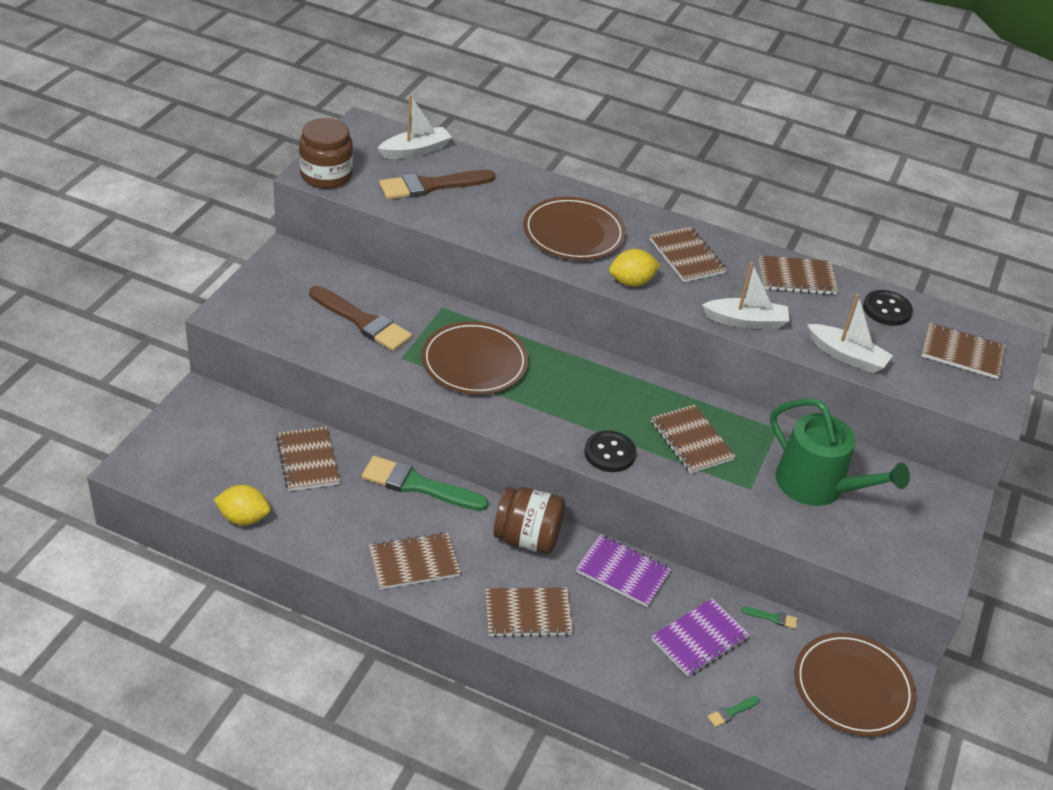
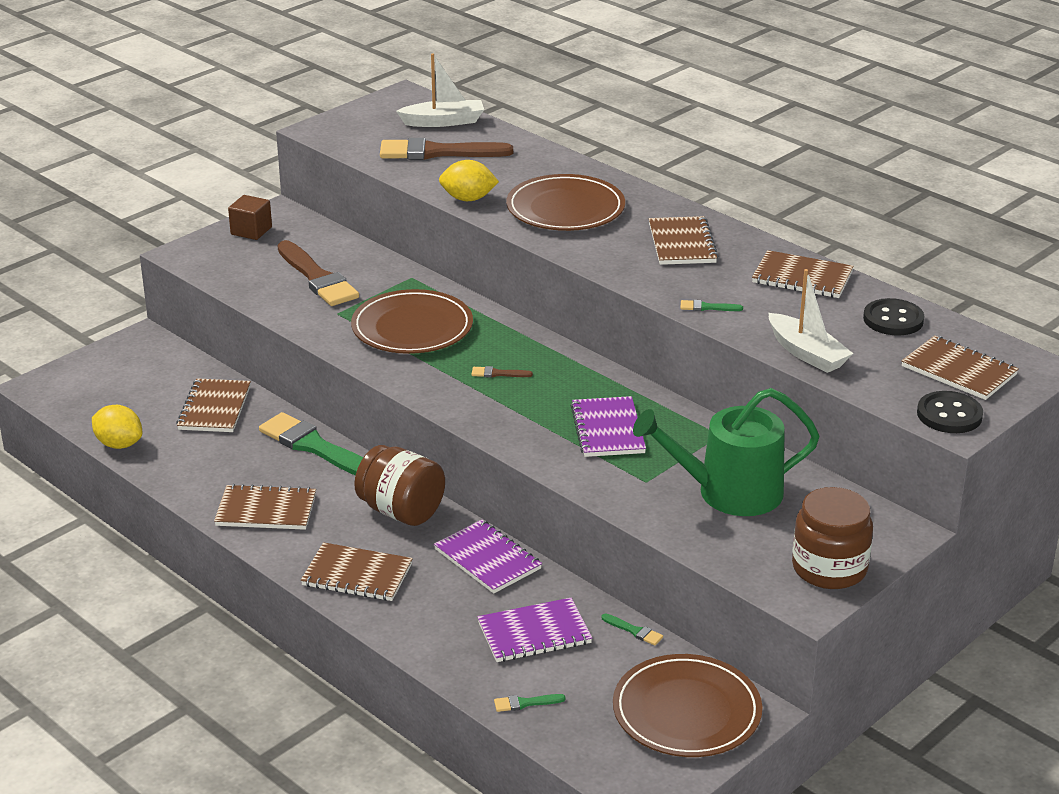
camera: 25 degrees right, 10 degrees down
(273, 278) = (251, 231): none -> brown cube
(326, 175) = (332, 132): brown jar -> brown jar (829, 568)
(572, 399) = (498, 374): none -> brown brush
(609, 453) = (505, 425): black button -> black button (949, 415)
(631, 282) = (598, 257): yellow lemon -> yellow lemon (468, 199)
(691, 441) = (607, 429): brown notebook -> purple notebook
(746, 321) = (707, 307): white boat -> green brush
(817, 486) = (729, 492): green watering can -> green watering can turned 105 degrees clockwise

